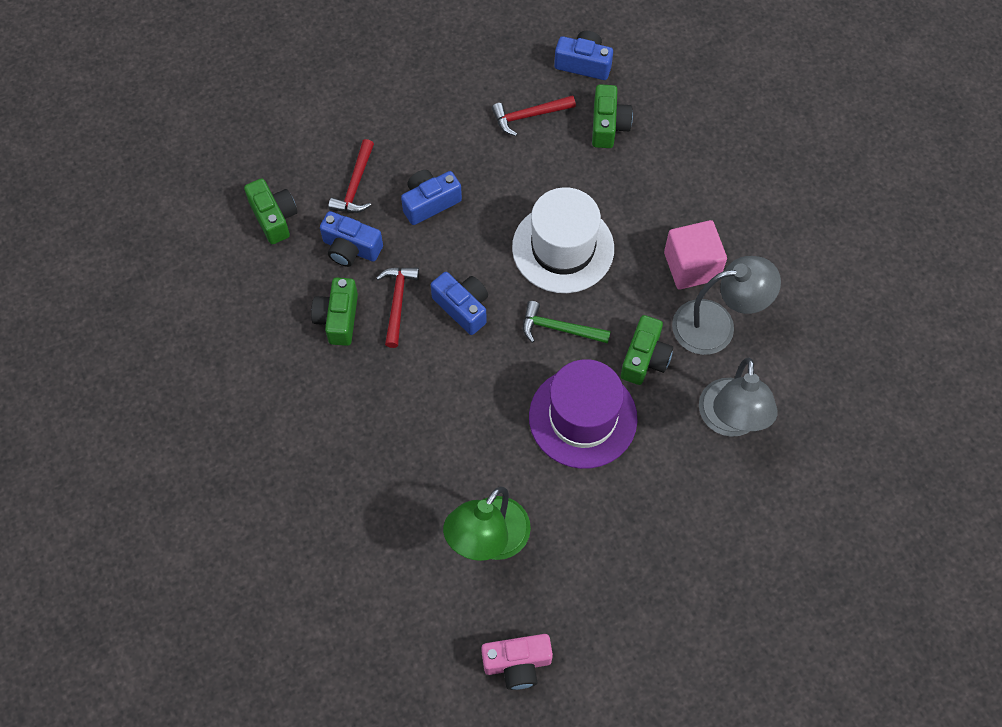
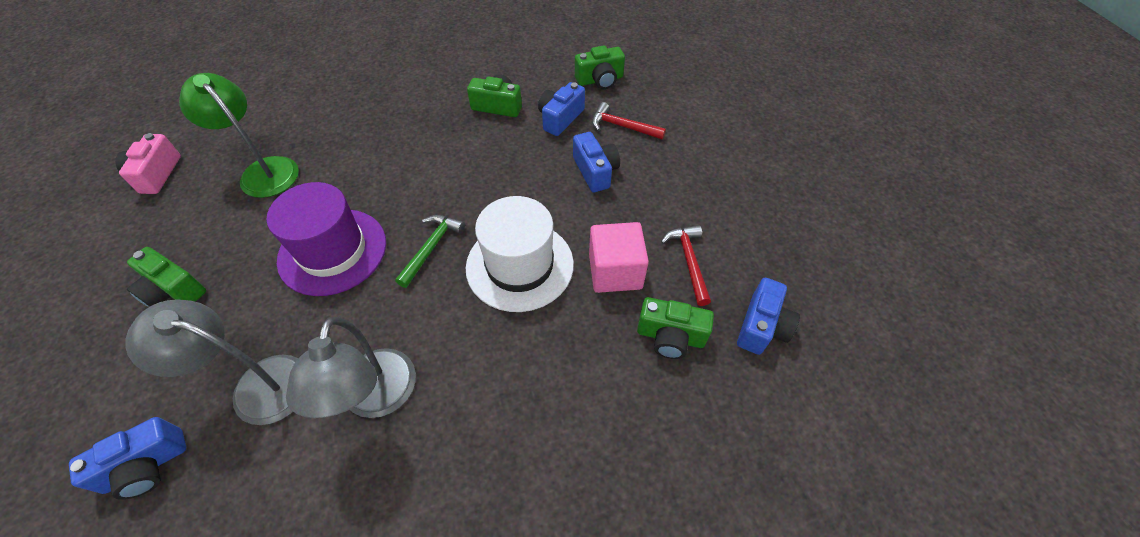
camera: 100 degrees right, 10 degrees down
(397, 302) = (500, 140): red hammer -> none
(462, 307) = (480, 181): blue camera -> blue camera (146, 466)
(644, 358) = (368, 315): green camera -> green camera (174, 290)
(691, 266) = (460, 388): pink cube -> pink cube (615, 271)

